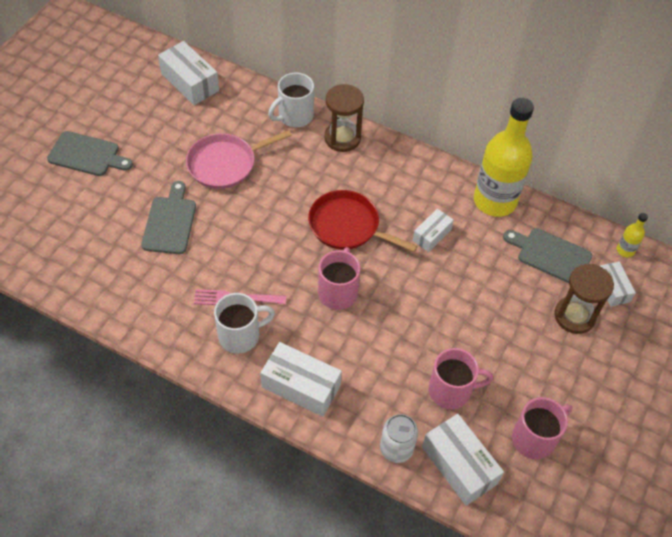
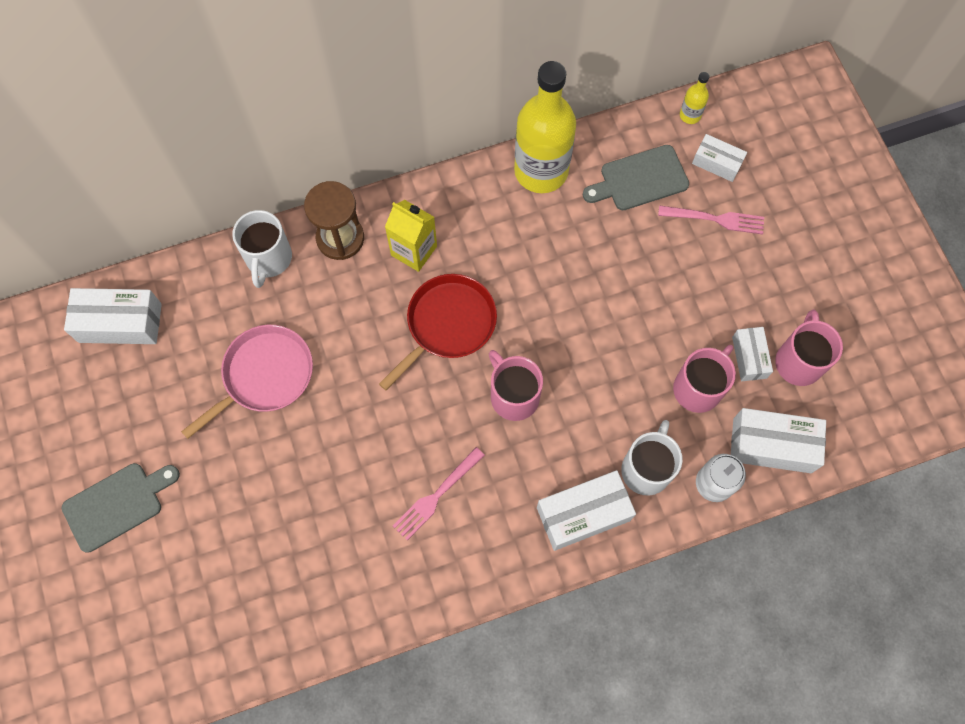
camera: 45 degrees left, 15 degrees up
(170, 222) = (287, 487): grey cutting board -> none
(225, 164) = (264, 375): pink pan -> pink pan turned 150 degrees counterclockwise
(240, 335) = (482, 524): white mug -> white mug (646, 468)
(347, 226) = (448, 324): red pan -> red pan turned 150 degrees clockwise
(373, 177) = (414, 250): none -> yellow carton
(432, 235) = (527, 259): white box -> white box (749, 357)
(574, 316) = (716, 219): brown hourglass -> pink fork

